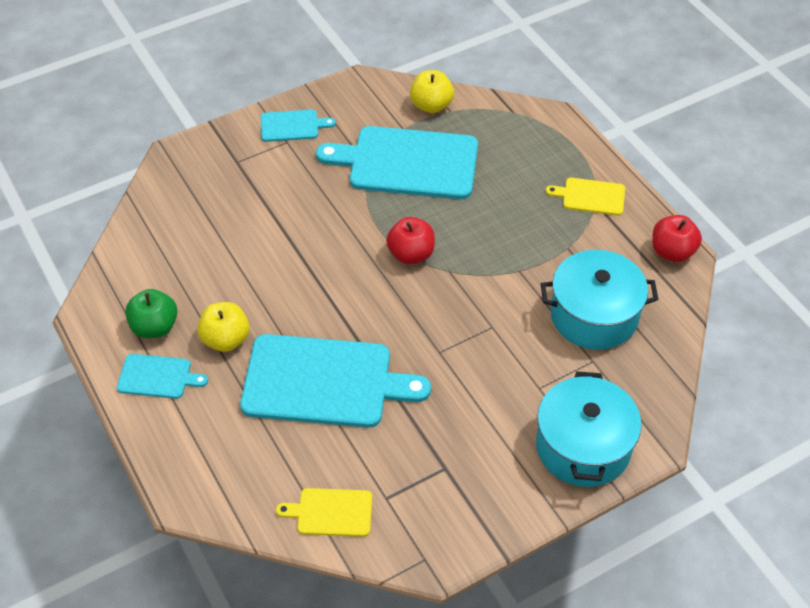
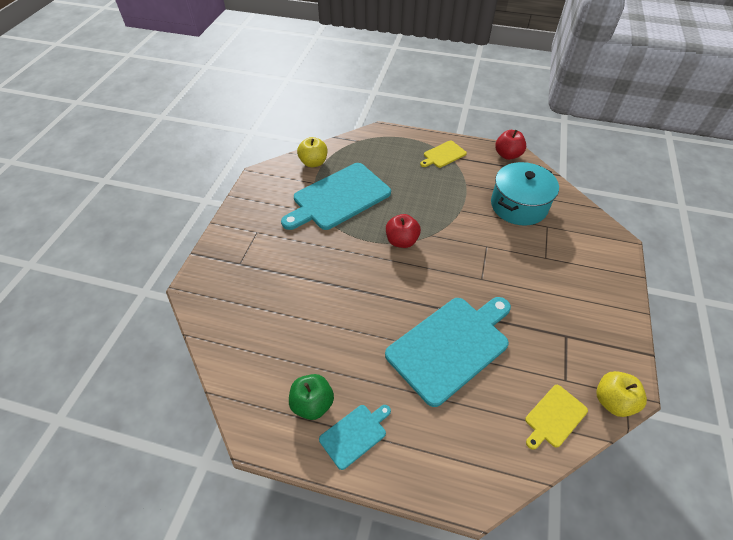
camera: 45 degrees left, 0 degrees up
(226, 339) = (366, 371): yellow apple -> yellow apple (612, 401)
(292, 126) = (249, 221): turquoise cutting board -> none
(583, 446) = (600, 269): turquoise pot -> none

